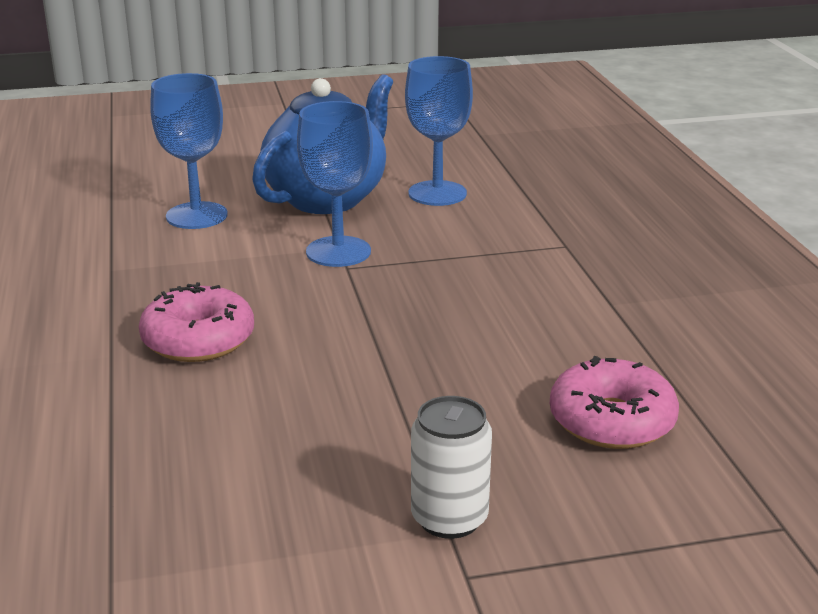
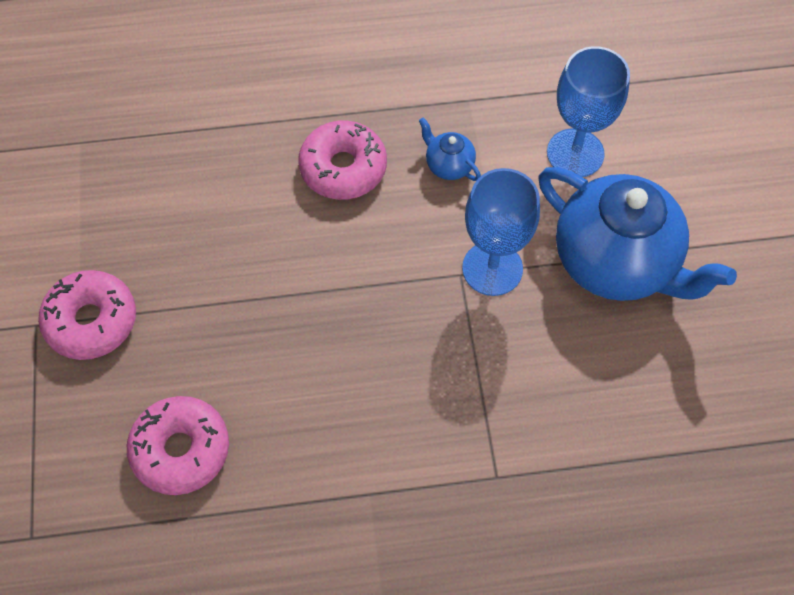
camera: 95 degrees right, 35 degrees up
(203, 277) = (448, 165): none -> blue teapot
(437, 193) = (630, 368): blue goblet -> none
(449, 518) = (91, 321): white can -> pink donut

